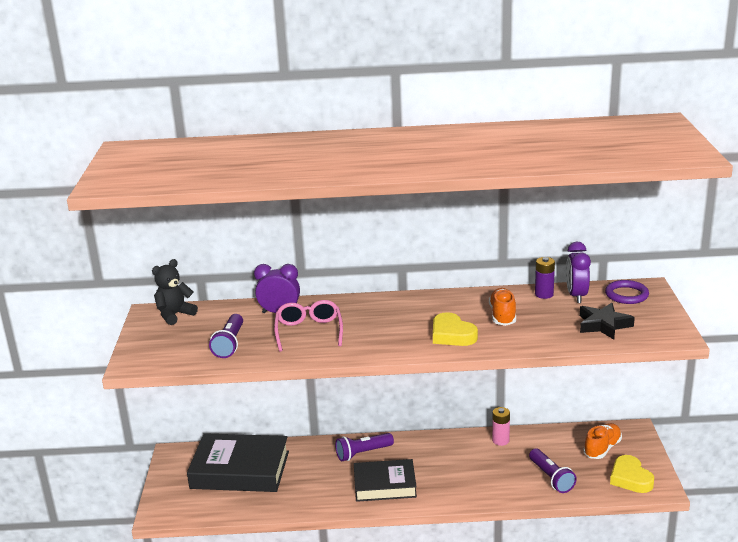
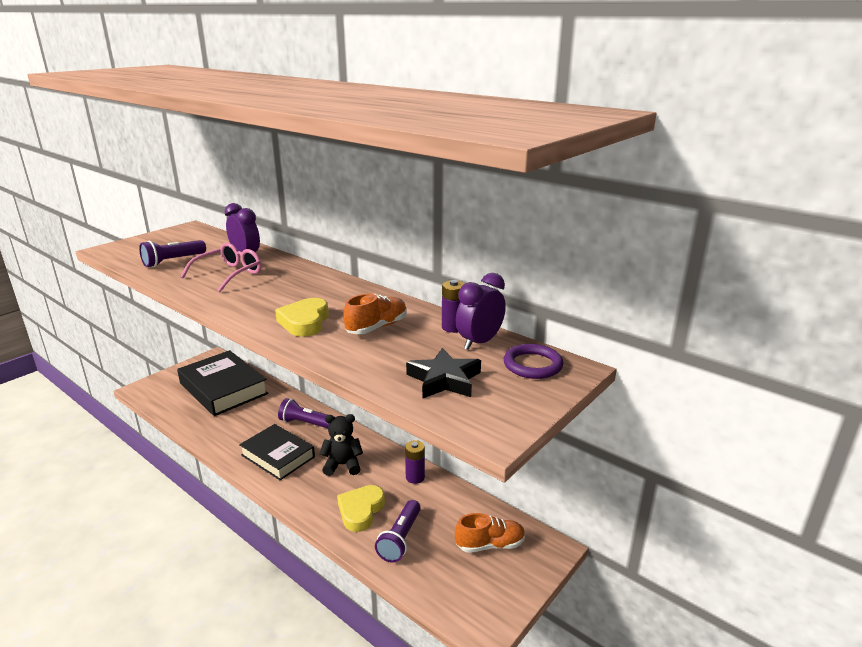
camera: 40 degrees right, 0 degrees up
(175, 315) = (195, 233): black teddy bear -> black teddy bear (343, 465)
(500, 440) = (415, 477): pink battery -> purple battery
(630, 478) = (470, 594): yellow heart -> yellow heart (360, 510)

